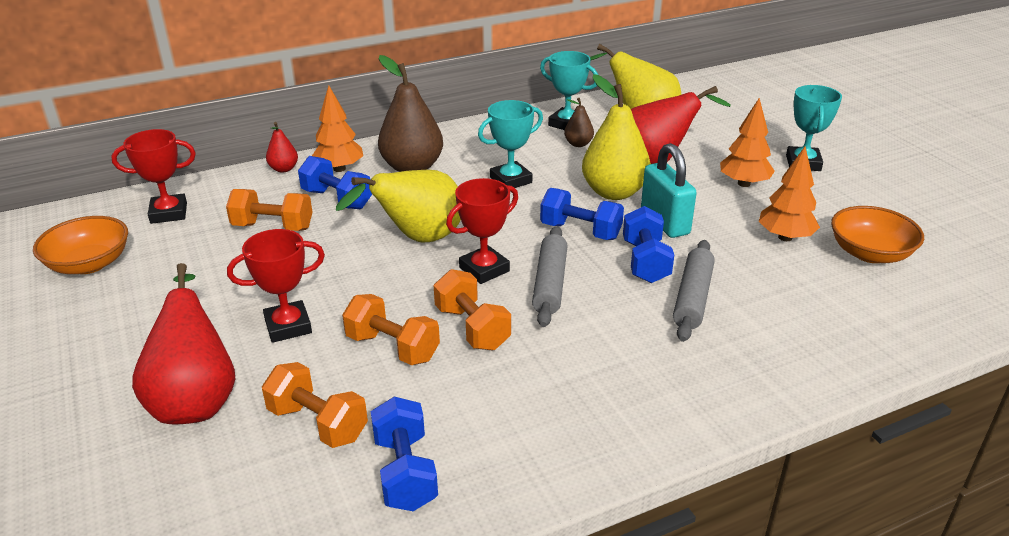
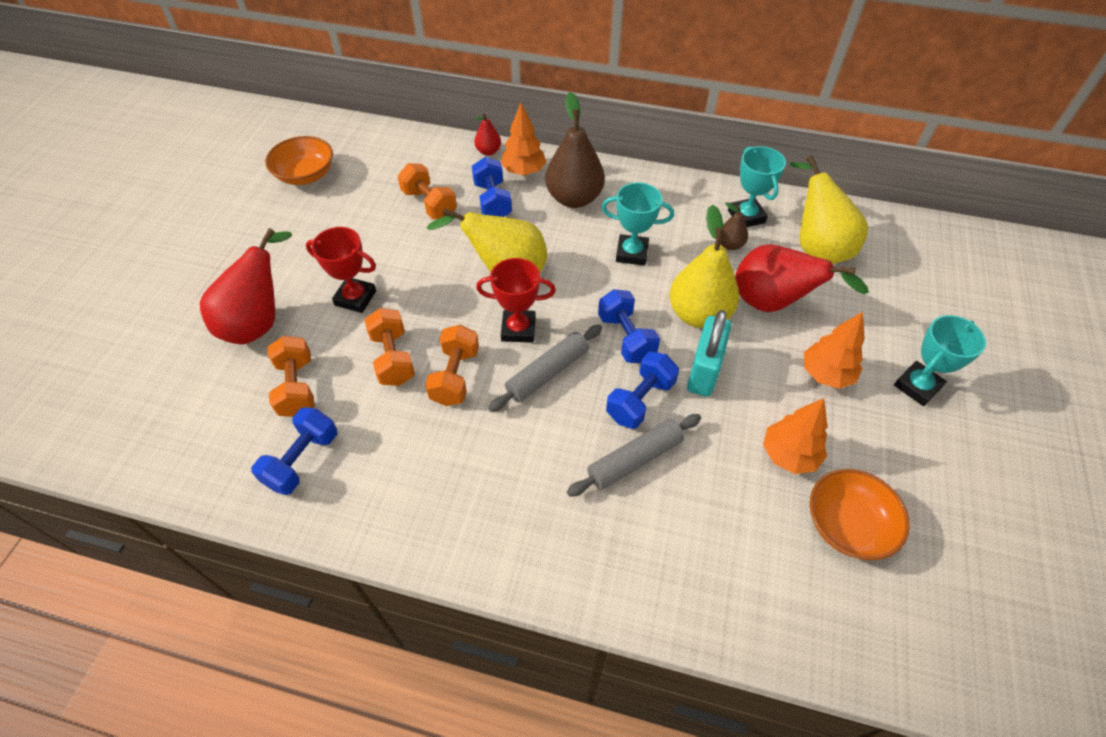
camera: 40 degrees right, 20 degrees up
(169, 213) = (384, 155): red trophy -> none

